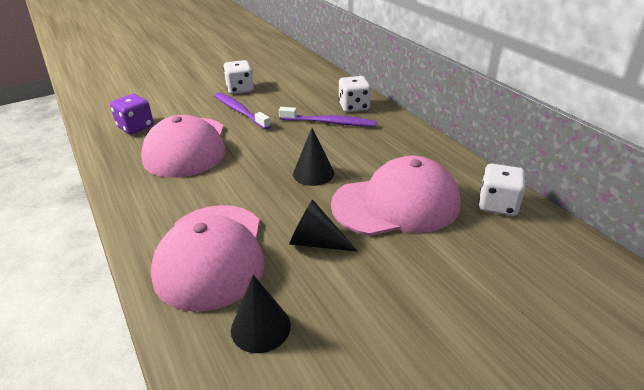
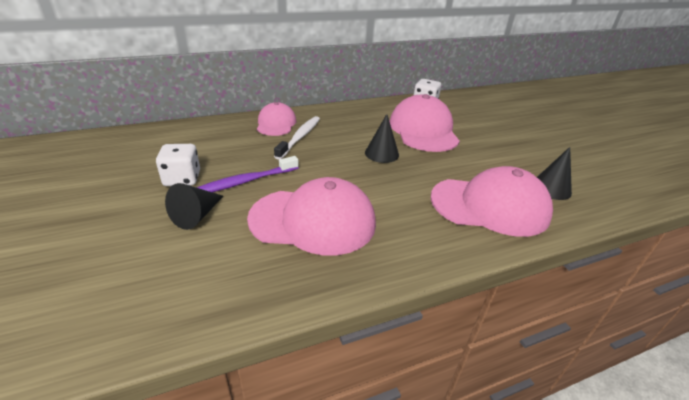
camera: 85 degrees left, 0 degrees up
(135, 127) = (236, 268): purple dice -> none
(316, 242) = (467, 162): black cone -> black cone (197, 215)
(329, 123) = (300, 137): purple toothbrush -> white toothbrush
(354, 107) = (276, 123): white dice -> pink cap

